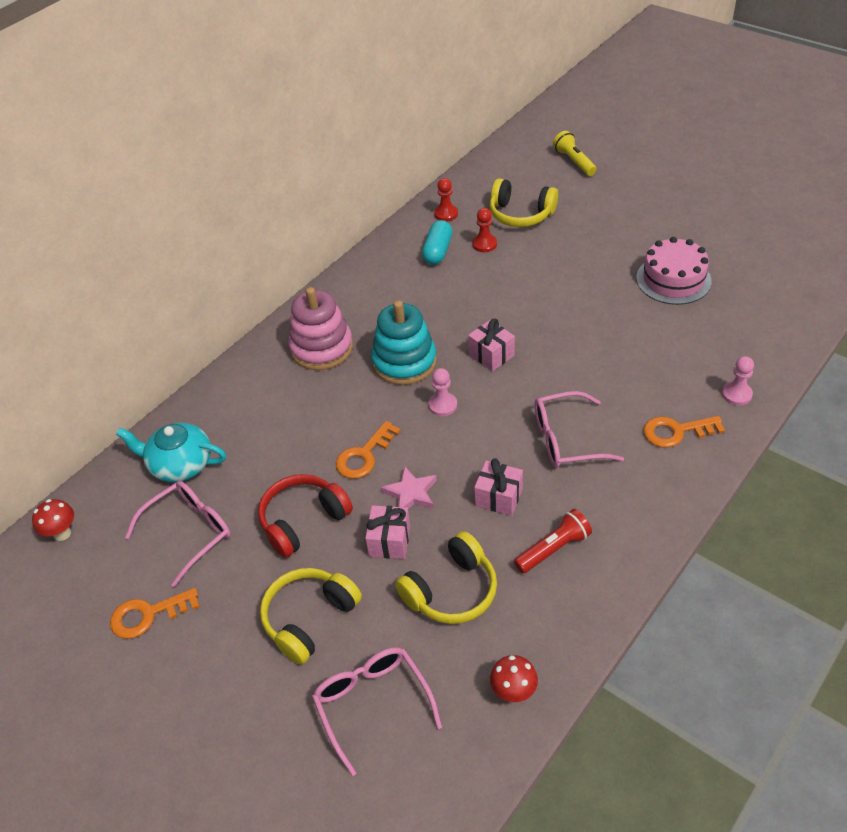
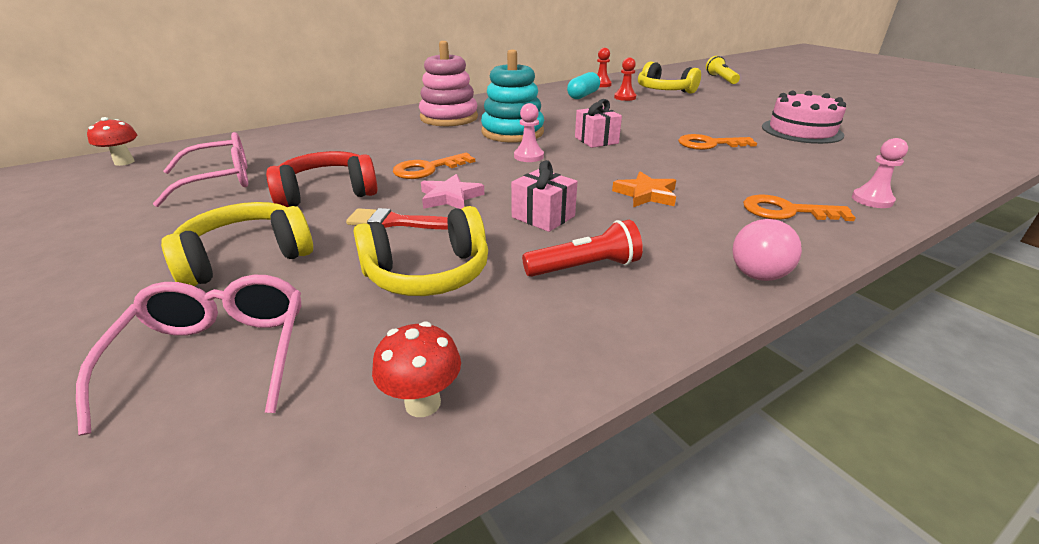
camera: 15 degrees right, 15 degrees down
(148, 615) = (106, 219): orange key -> orange key (709, 144)
(180, 464) = (267, 147): turquoise teapot -> none
(389, 541) = (396, 222): pink gift -> red brush
(566, 439) = (646, 194): pink glasses -> orange star
(666, 509) = (758, 266): none -> pink light bulb

